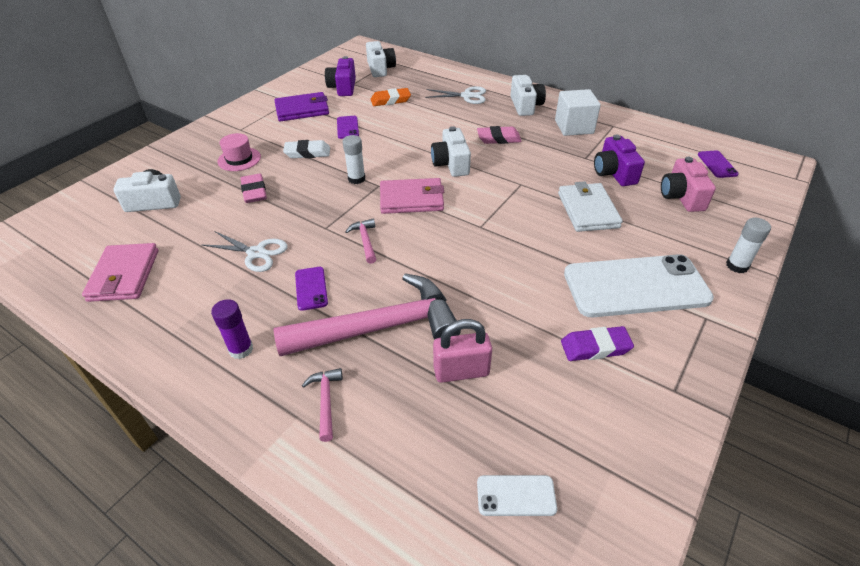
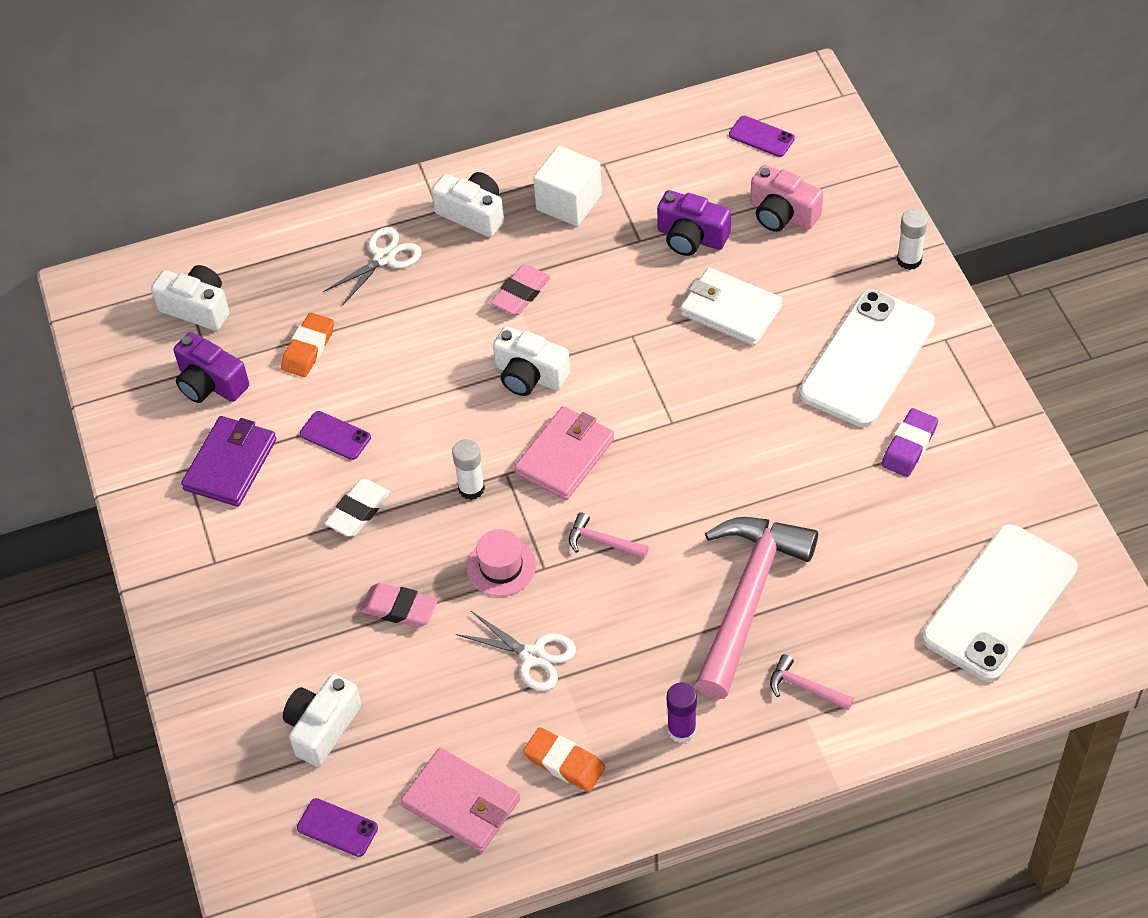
camera: 50 degrees left, 10 degrees up
(180, 305) = (564, 762): none -> orange eraser
(239, 159) = (301, 595): pink hat -> pink hat (501, 567)
(256, 253) = (533, 656): white scissors -> white scissors turned 60 degrees clockwise
(311, 288) = (640, 630): purple phone -> purple phone (337, 827)
(461, 371) = (854, 564): pink padlock -> none
(516, 496) = (1000, 603): white phone -> white phone, size x2.37

